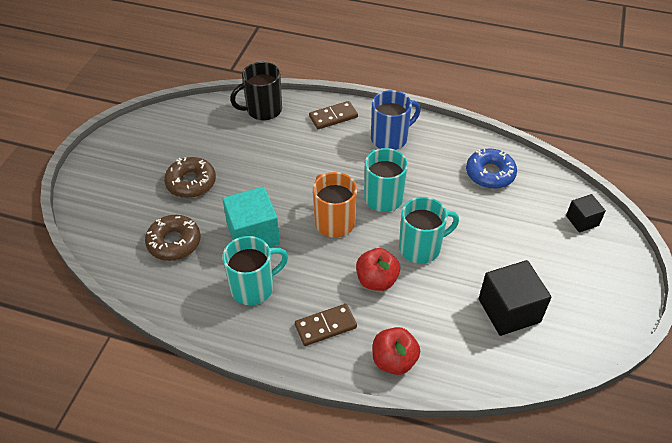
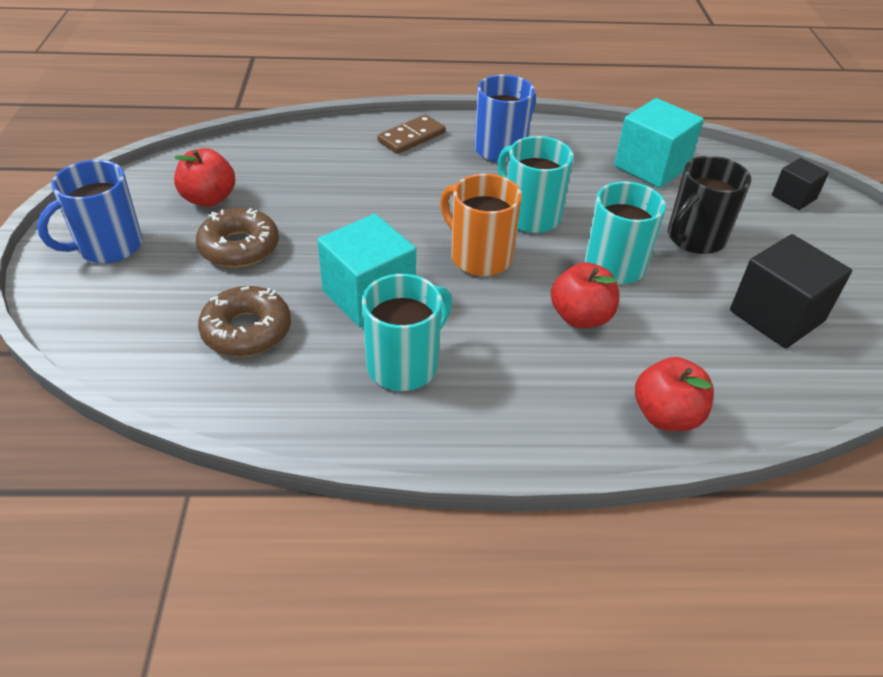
camera: 20 degrees left, 5 degrees down
(117, 166) = (108, 247): none -> blue mug
(186, 142) = (209, 199): none -> red apple
(263, 110) = (307, 144): black mug -> black mug (694, 238)
(325, 326) = (541, 393): brown domino -> none
(490, 173) = (651, 166): blue donut -> turquoise cube

